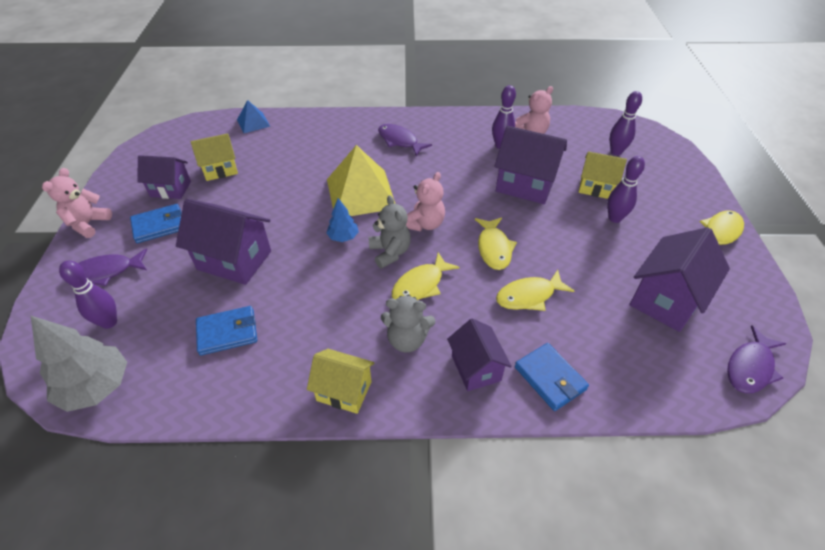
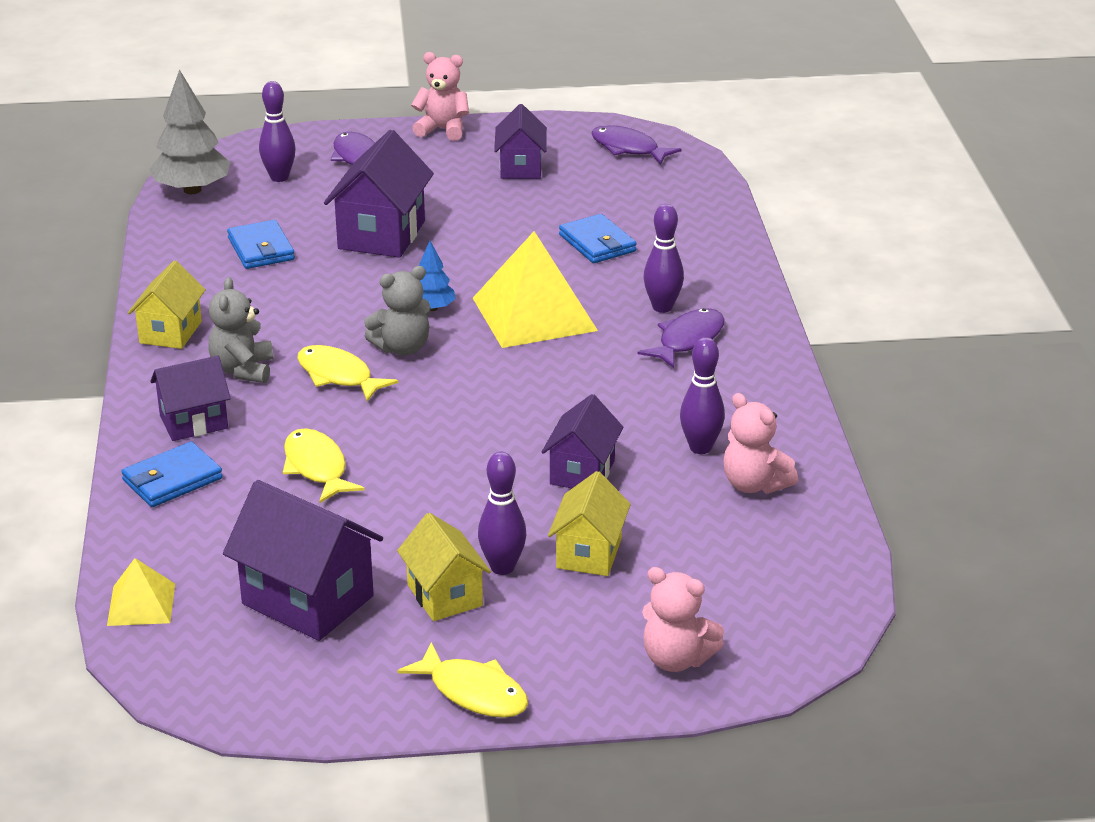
camera: 85 degrees right, 15 degrees down
(159, 226) = (444, 174): blue wallet -> blue wallet (597, 243)
(220, 170) = (572, 195): yellow house -> yellow house (445, 595)
(253, 123) = (704, 202): blue pyramid -> none
(425, 224) = (467, 374): pink teddy bear -> pink teddy bear (676, 659)
(494, 248) = (416, 438): yellow fish -> none
(525, 185) = (582, 472): purple house -> purple house, size x0.64
(616, 152) = (715, 590): purple bowling pin -> purple bowling pin (662, 307)
(696, 389) = (141, 604): none -> yellow pyramid
(750, 367) = (172, 665): purple fish -> purple fish (628, 148)

